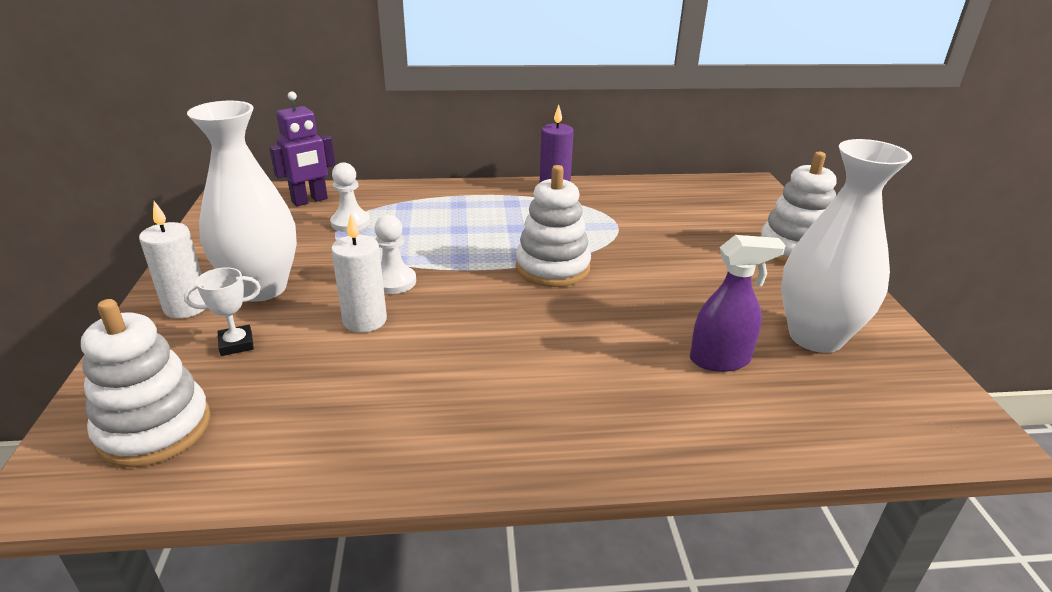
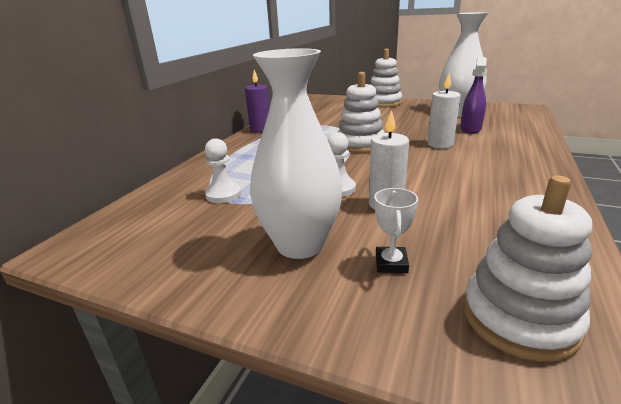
camera: 60 degrees left, 5 degrees down
(186, 307) = (302, 291): white candle -> white candle (440, 144)
(310, 201) = (154, 208): purple robot -> none

